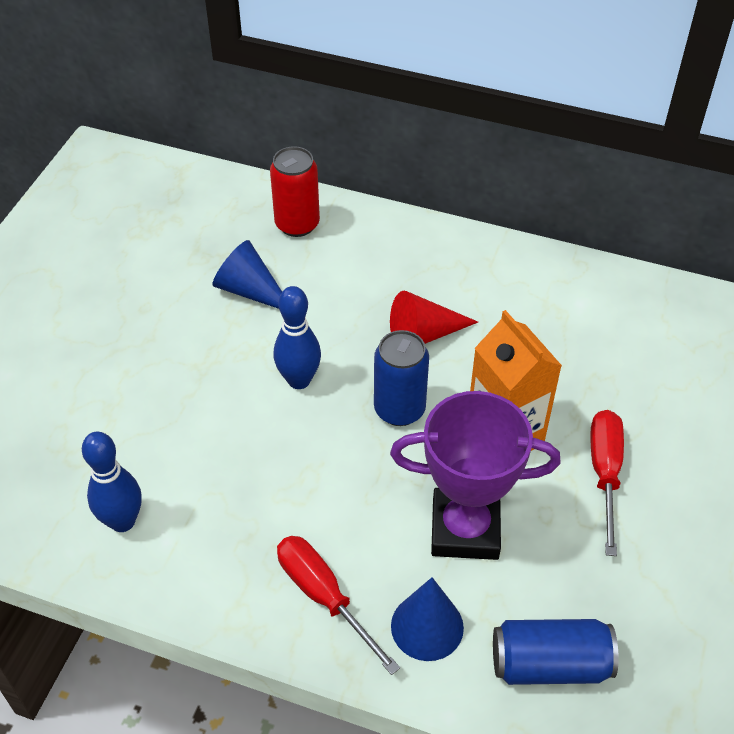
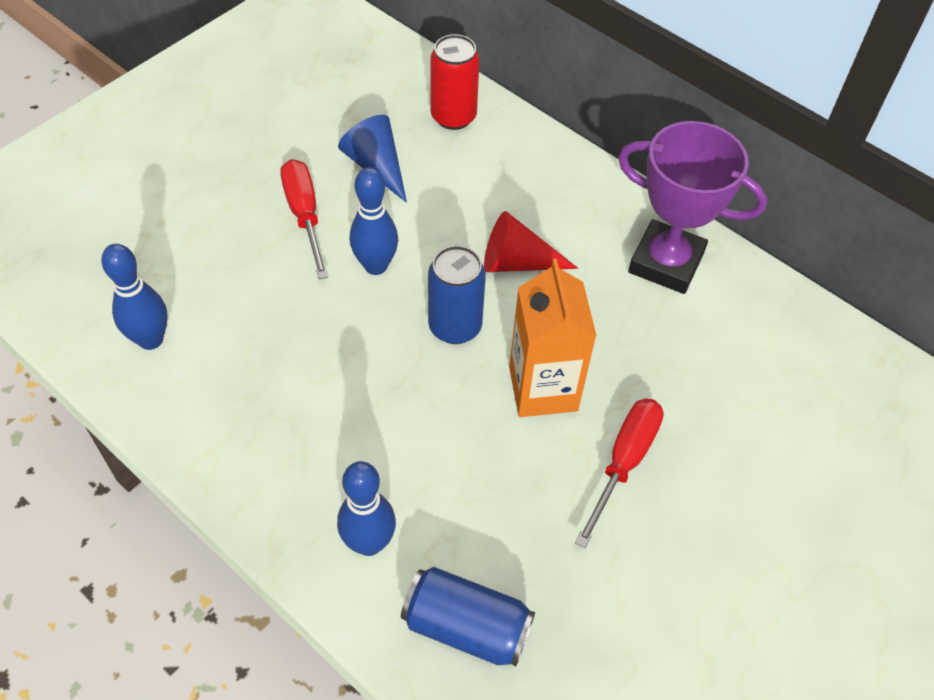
camera: 20 degrees right, 5 degrees up
(324, 597) = (289, 477): red screwdriver -> red screwdriver (304, 215)
(427, 626) = (369, 543): blue cone -> blue bowling pin
(465, 529) = (455, 464): purple trophy -> purple trophy (666, 262)

